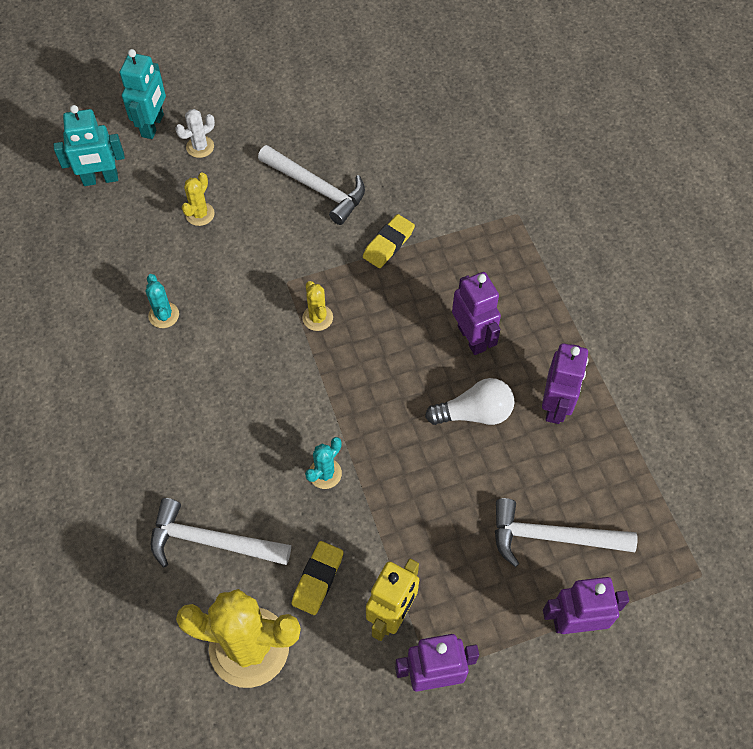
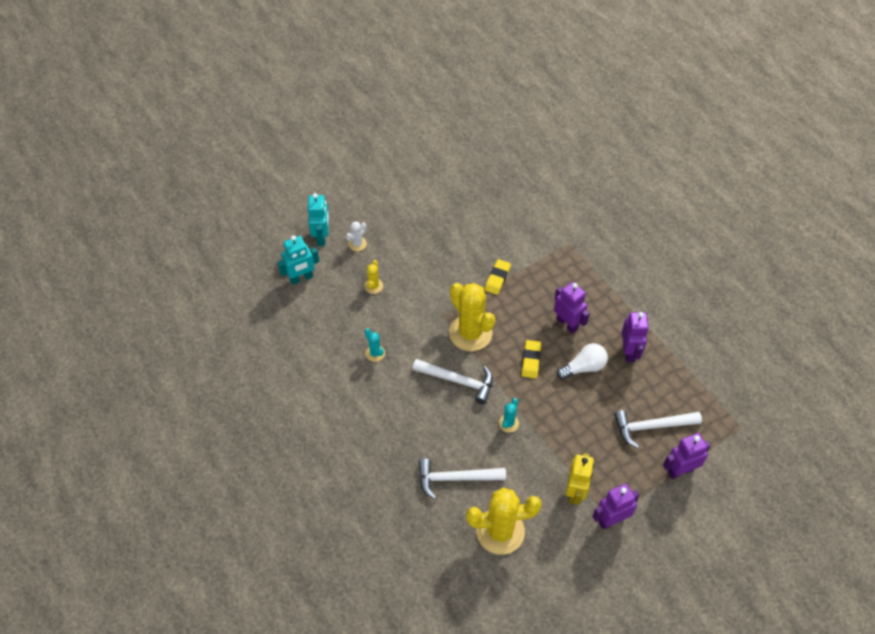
camera: 15 degrees left, 5 degrees down
(317, 188) = (441, 254): white hammer -> white hammer (458, 381)
(317, 318) = (470, 333): yellow cactus -> yellow cactus, size x2.23
(318, 579) = (526, 484): yellow eraser -> yellow eraser (531, 360)

